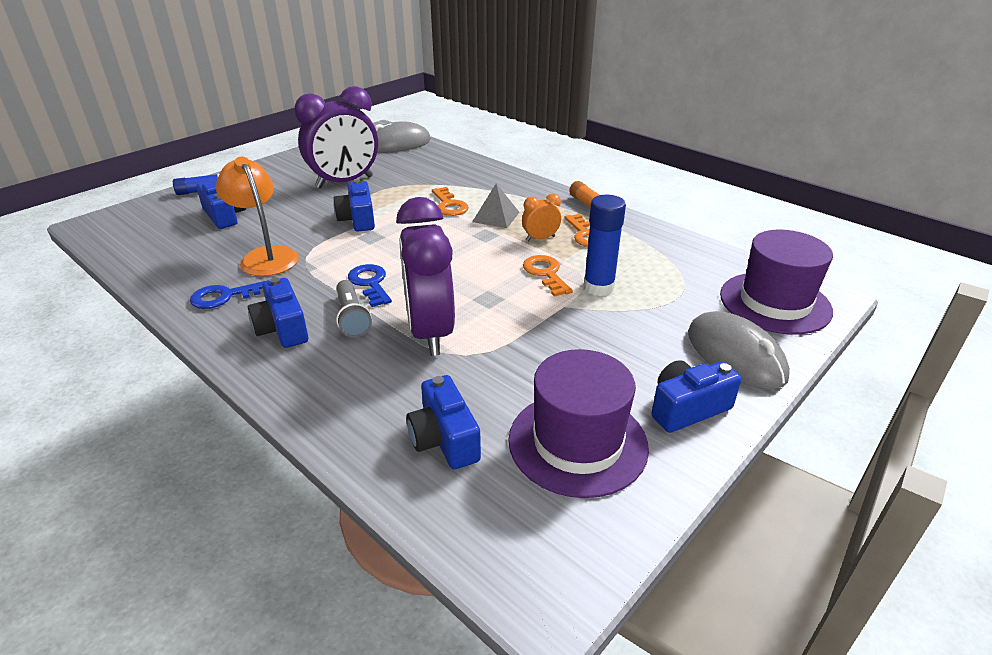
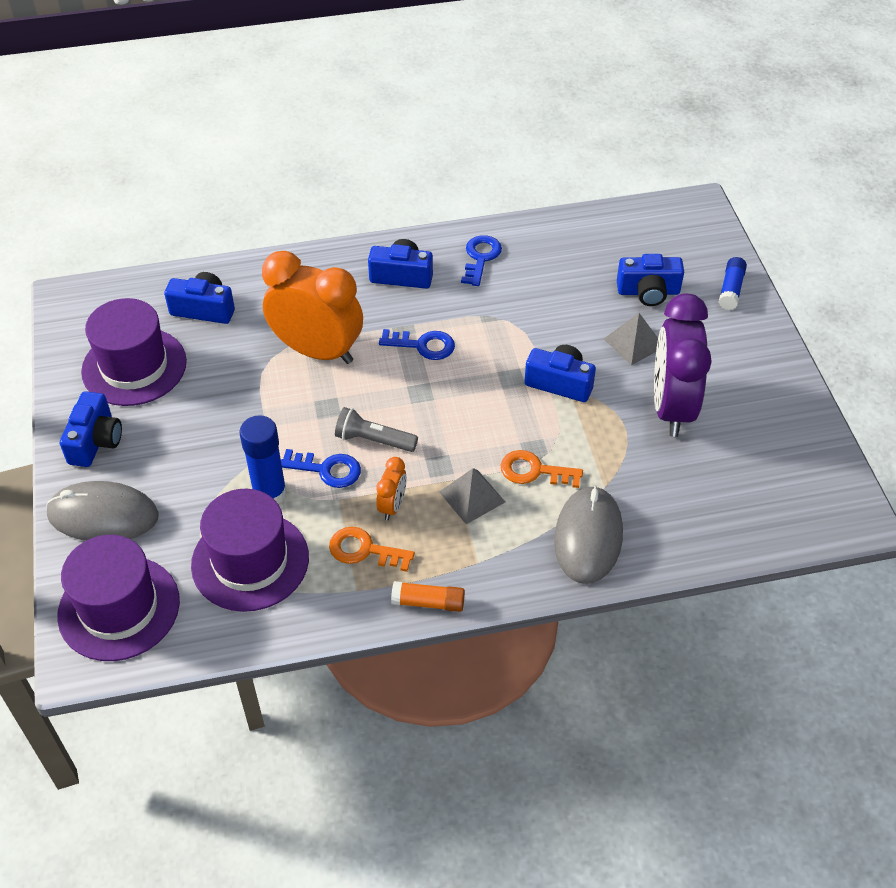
camera: 125 degrees right, 15 degrees up
(266, 256) = (533, 297): orange lamp -> none
(290, 207) = (634, 343): none -> grey pyramid
(352, 317) = (380, 316): grey flashlight -> grey flashlight (374, 440)
(398, 144) = (777, 511): grey mouse -> grey mouse (588, 537)
(430, 332) = (317, 351): purple clock -> orange clock
(546, 273) = (327, 470): orange key -> blue key
(658, 270) = (250, 561): none -> purple hat

